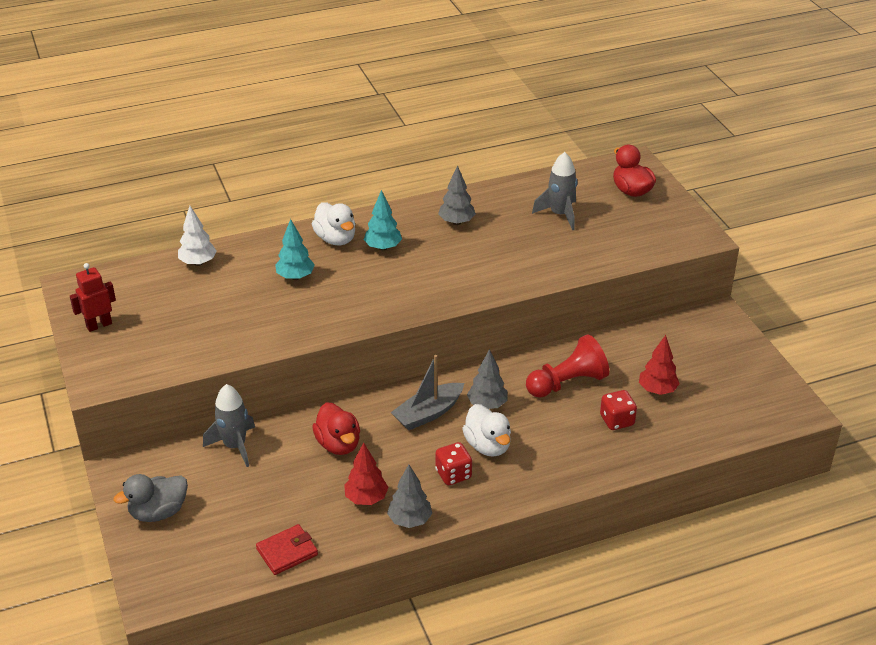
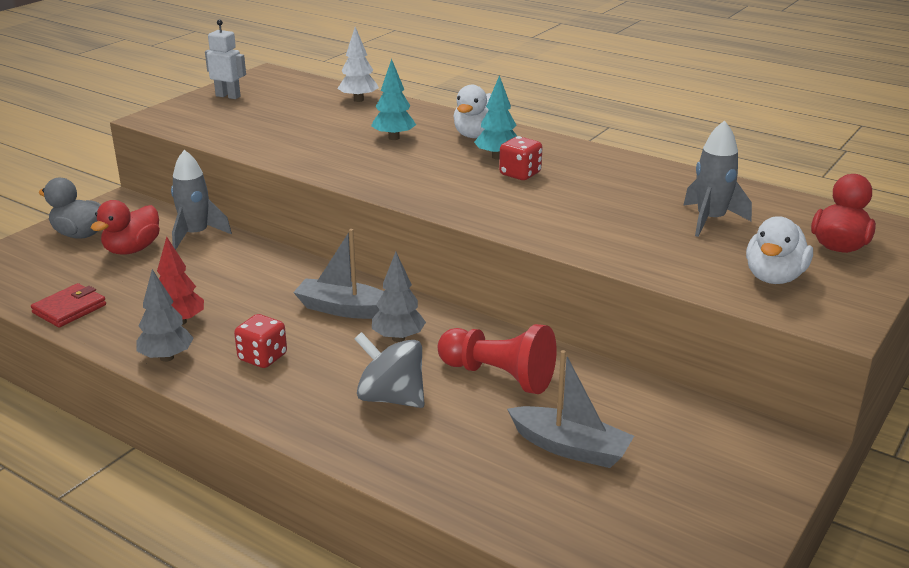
camera: 55 degrees right, 10 degrees down
(99, 325) = (228, 96): red robot -> white robot
(287, 552) = (69, 309): red wallet -> red wallet turned 75 degrees counterclockwise
(338, 444) = (247, 280): red duck -> red duck (132, 249)
(456, 222) = (597, 175): grey tree -> none
(488, 446) = (330, 362): white duck -> white duck (774, 277)
(551, 436) = (391, 398): none -> grey spinning top
(617, 420) = (473, 436): red dice -> red dice (520, 174)
(657, 390) = (570, 448): red tree -> grey boat

